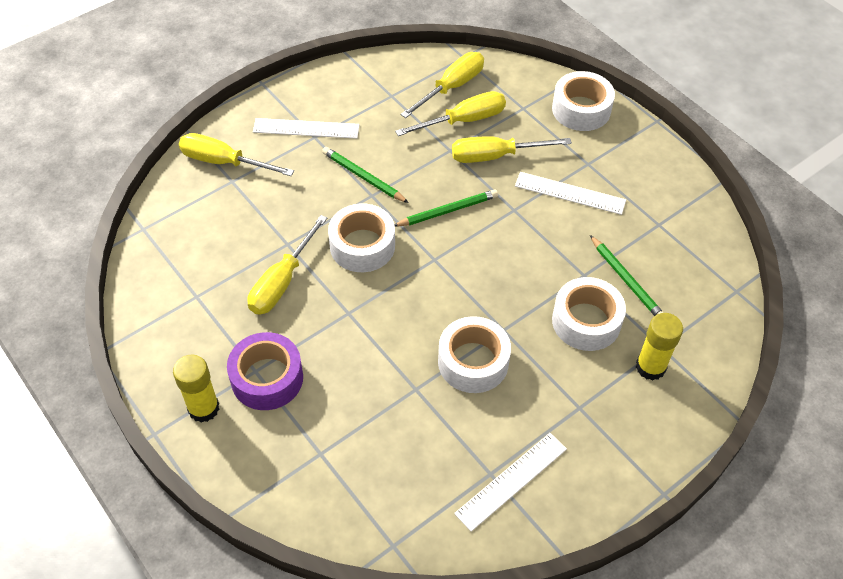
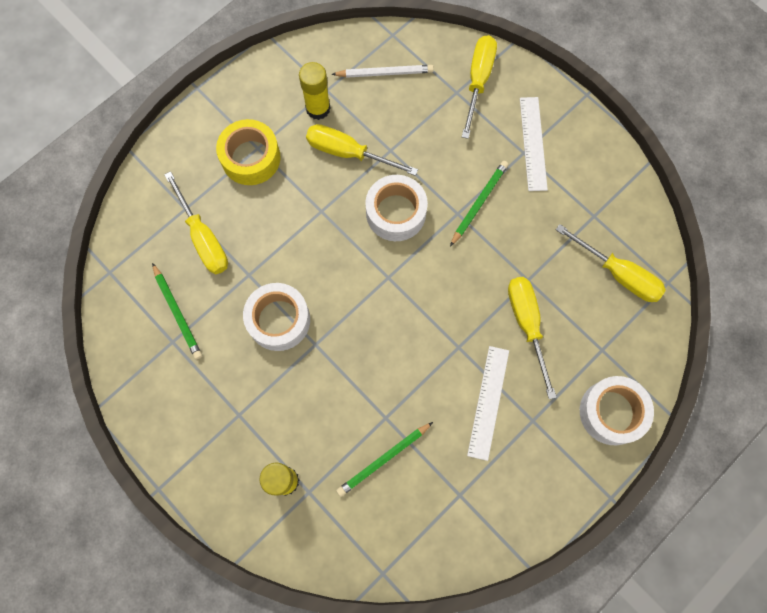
camera: 85 degrees right, 20 degrees up
(190, 240) = (385, 73): none -> white pencil
(203, 408) = (220, 117): yellow glue stick -> yellow glue stick (318, 108)
(267, 378) = (251, 158): purple tape -> yellow tape
(447, 211) = (448, 284): green pencil -> green pencil (177, 313)
(463, 120) = (571, 290): yellow screwdriver -> yellow screwdriver (203, 238)
(511, 480) = (166, 359): white ruler -> none
(586, 321) = (331, 420): white tape -> none

